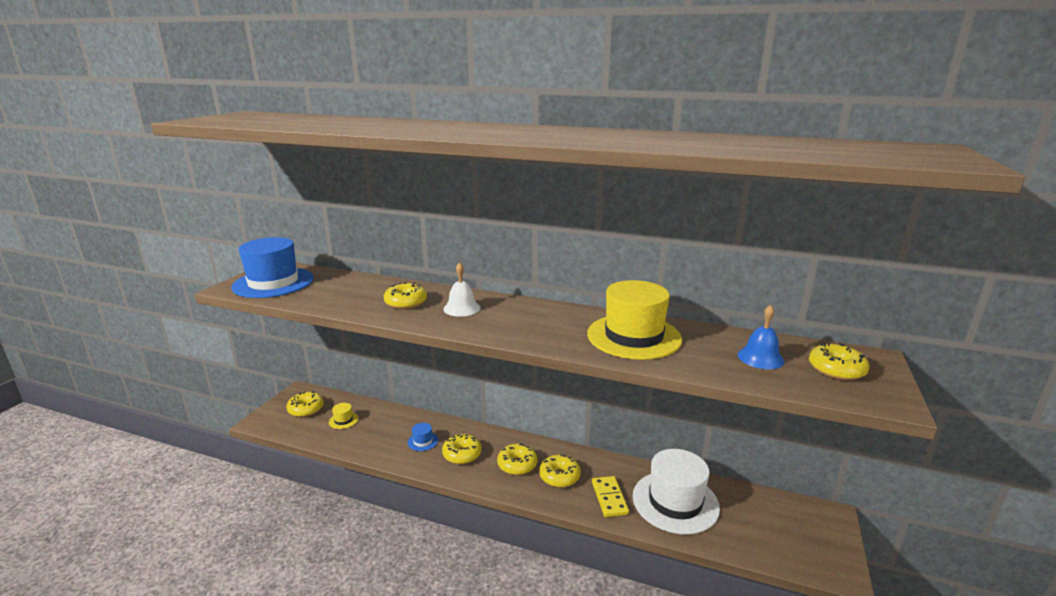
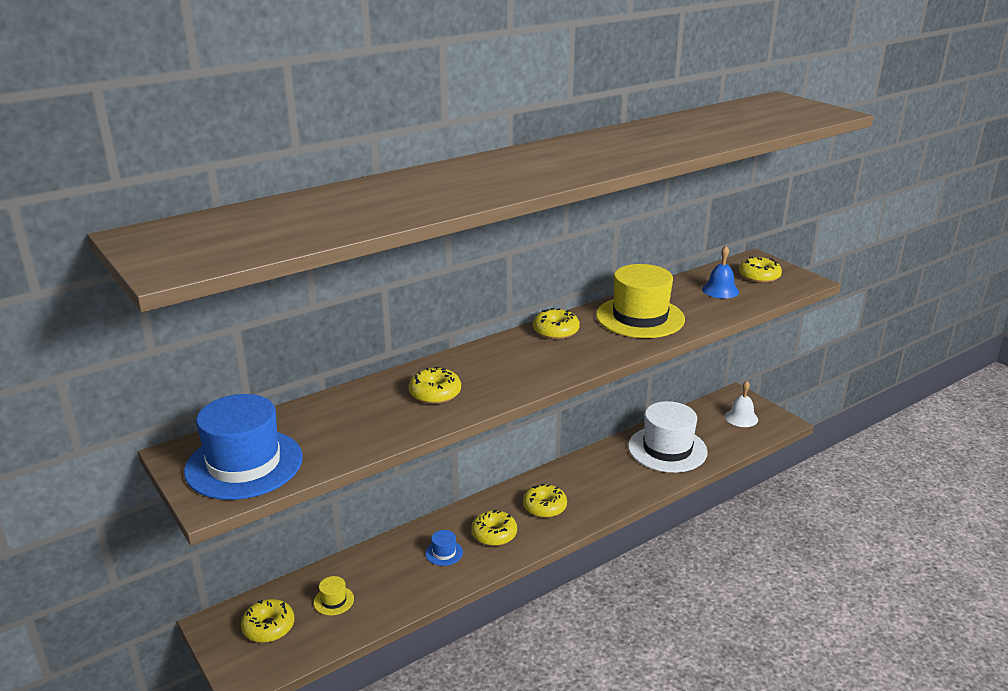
camera: 55 degrees left, 5 degrees up
(461, 308) = (489, 369): white bell -> white bell (741, 418)
(559, 476) = (584, 490): yellow donut -> yellow donut (556, 331)
(609, 498) = (635, 477): yellow domino -> none

